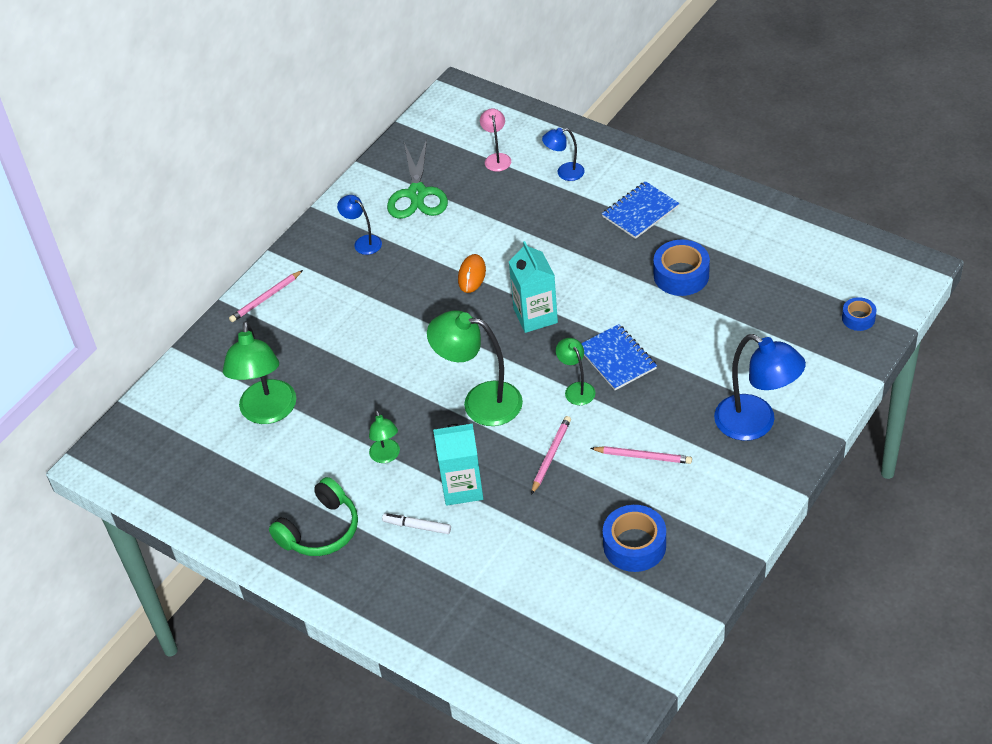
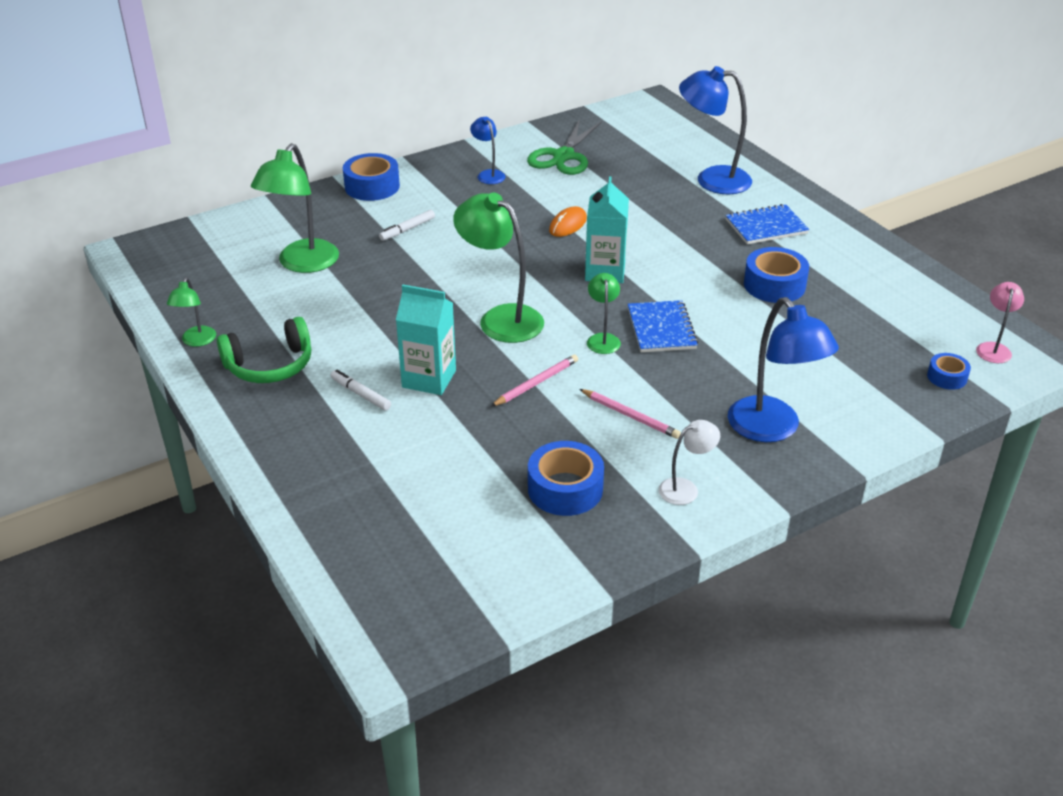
camera: 20 degrees right, 10 degrees down
(266, 298) = (372, 186): pink pencil -> blue tape
(334, 336) = (407, 229): none -> white marker
(386, 456) = (379, 330): green lamp -> green lamp (196, 341)
(497, 158) = (655, 153): pink lamp -> pink lamp (993, 348)
(564, 173) = (712, 179): blue lamp -> blue lamp, size x1.92
(722, 506) = (685, 488): none -> white lamp

